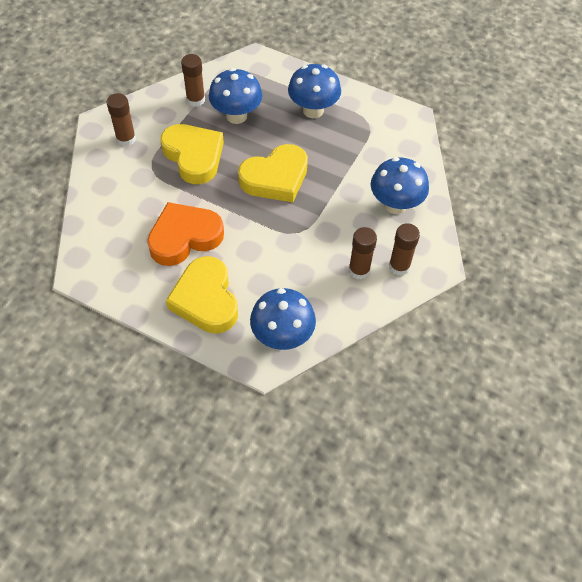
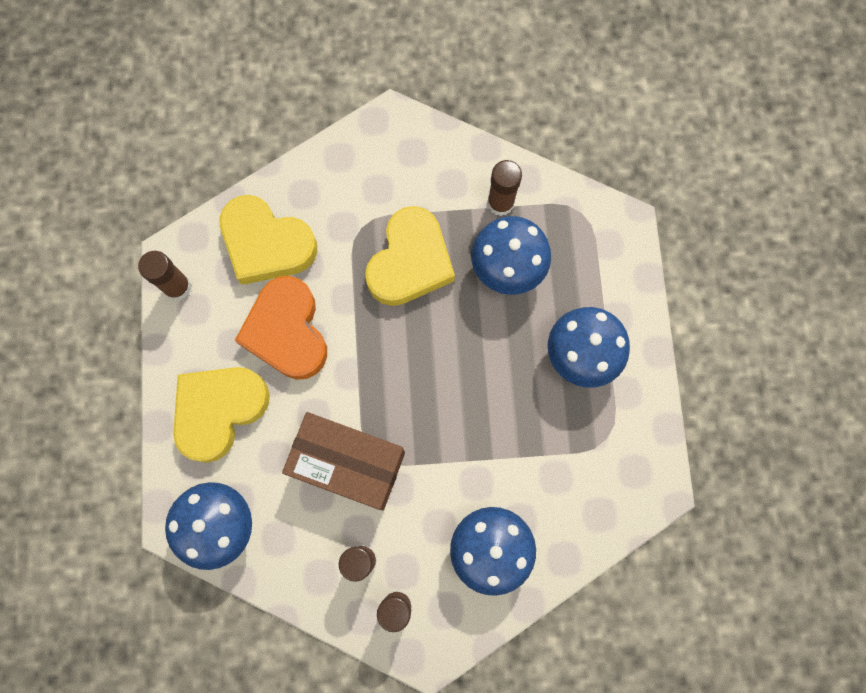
camera: 60 degrees right, 20 degrees up
(126, 139) = (385, 168): brown glue stick -> brown glue stick (177, 287)
(184, 237) = (287, 332): orange heart -> orange heart turned 135 degrees counterclockwise
(275, 178) = (438, 378): yellow heart -> yellow heart (266, 244)
(294, 247) = (348, 464): none -> brown box

